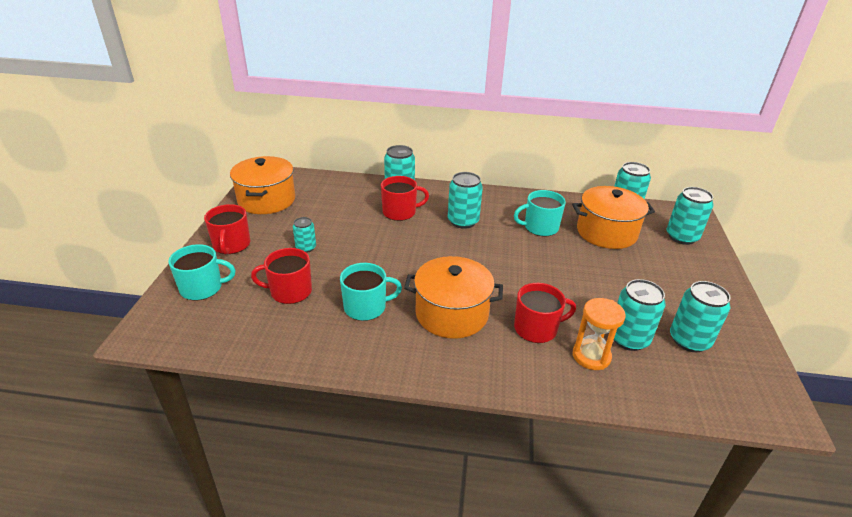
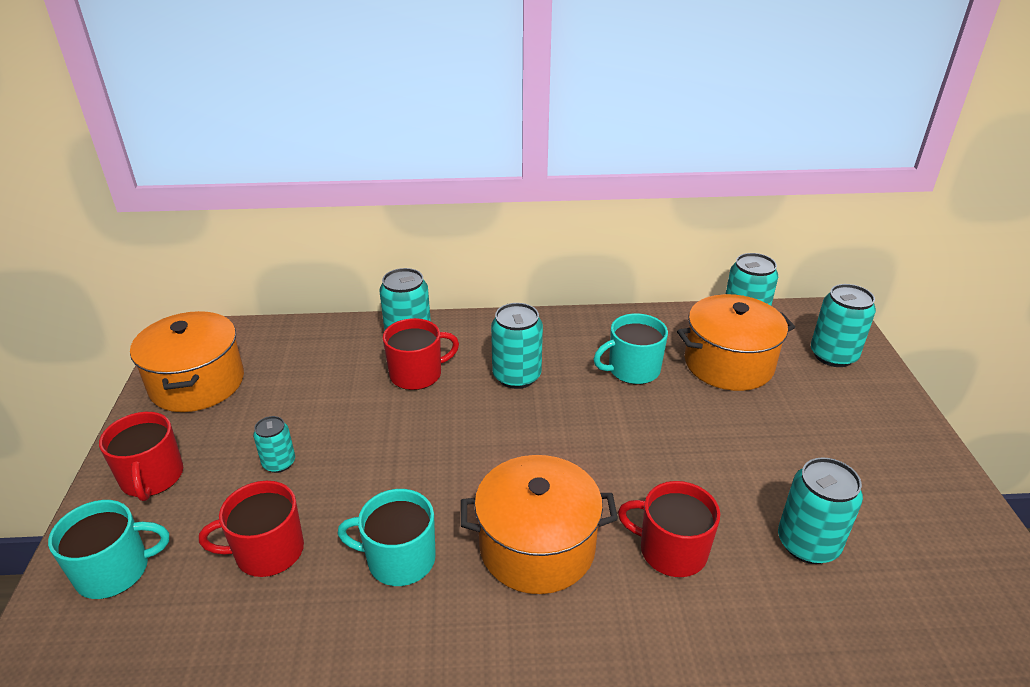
camera: 10 degrees left, 0 degrees up
(366, 307) = (399, 559): turquoise mug -> turquoise mug turned 150 degrees counterclockwise
(536, 328) = (671, 550): red mug -> red mug turned 135 degrees counterclockwise
(591, 356) = (763, 585): orange hourglass -> none
(689, 340) = (891, 530): turquoise can -> none

